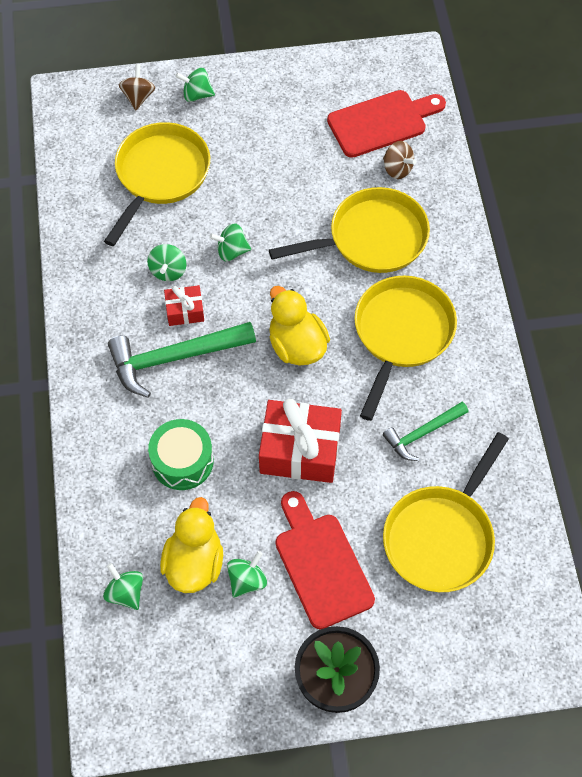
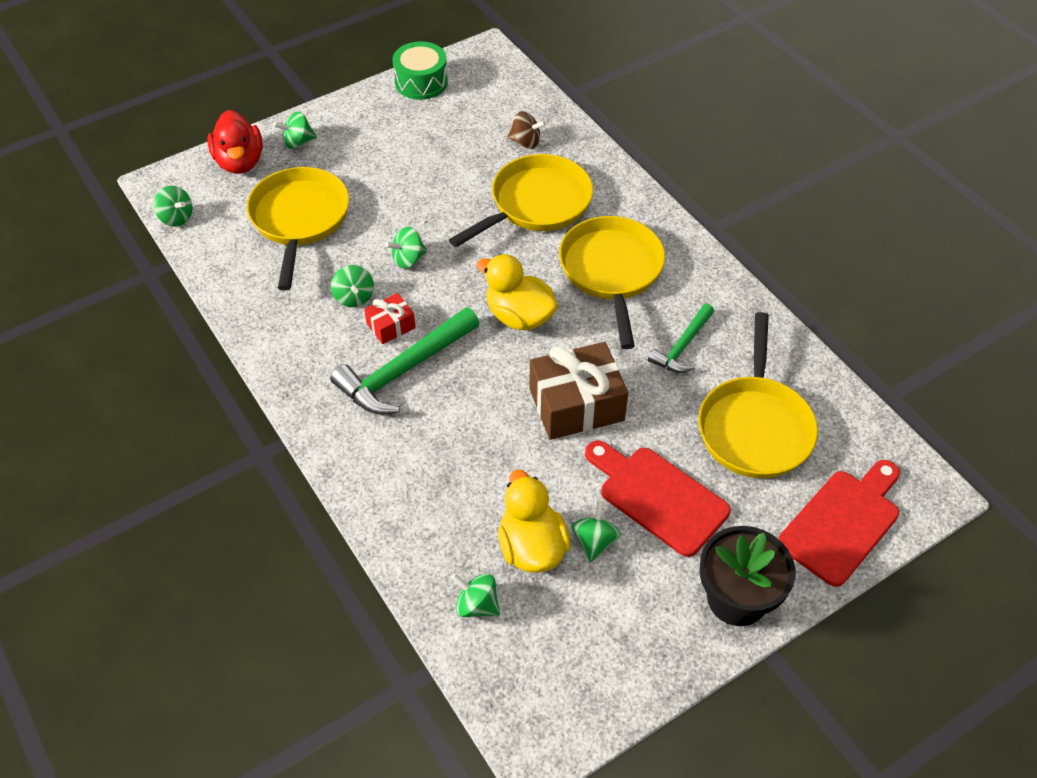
camera: 25 degrees left, 10 degrees down
(61, 134) = (176, 218): none -> green spinning top
(138, 97) = (240, 162): brown spinning top -> red duck
(182, 461) = (465, 459): green drum -> green drum (421, 82)
(300, 450) = (576, 404): red gift -> brown gift
(382, 122) = (489, 110): red cutting board -> red cutting board (842, 522)

